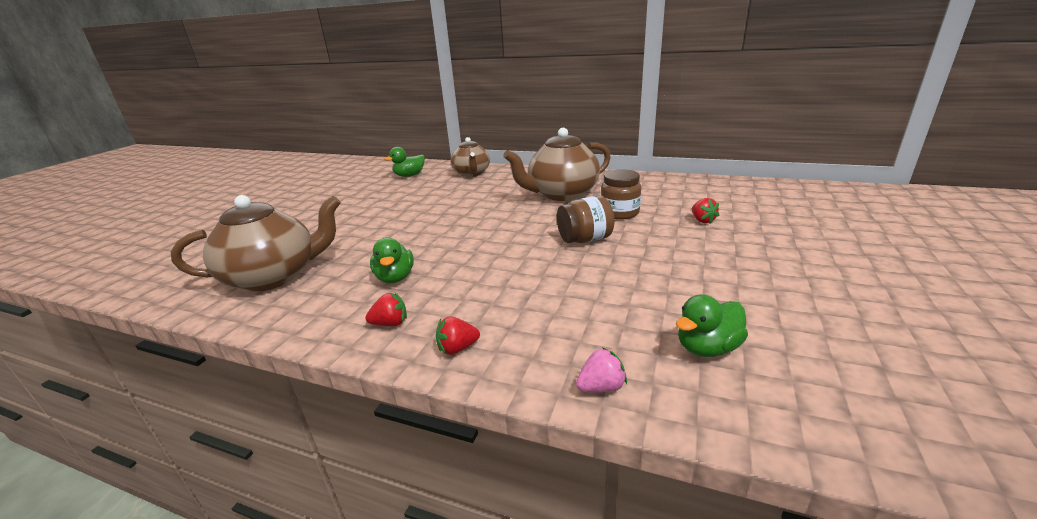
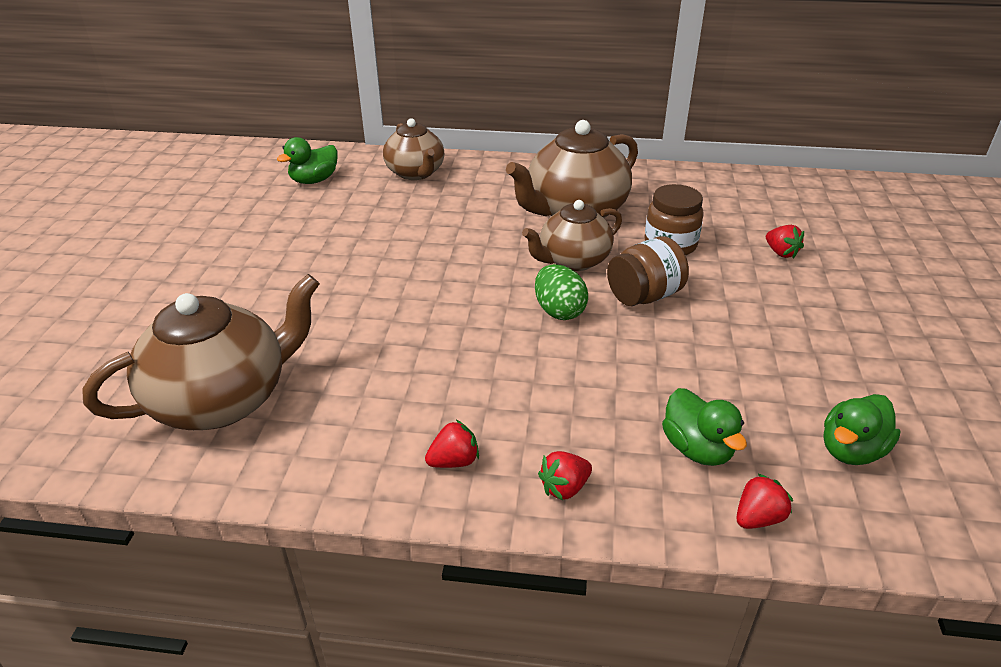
camera: 15 degrees left, 10 degrees up
(395, 278) = (414, 384): green duck -> green duck (697, 449)
(519, 244) = (559, 311): none -> green egg
(545, 218) = (573, 260): none -> brown teapot
(601, 387) = (758, 518): pink strawberry -> red strawberry

